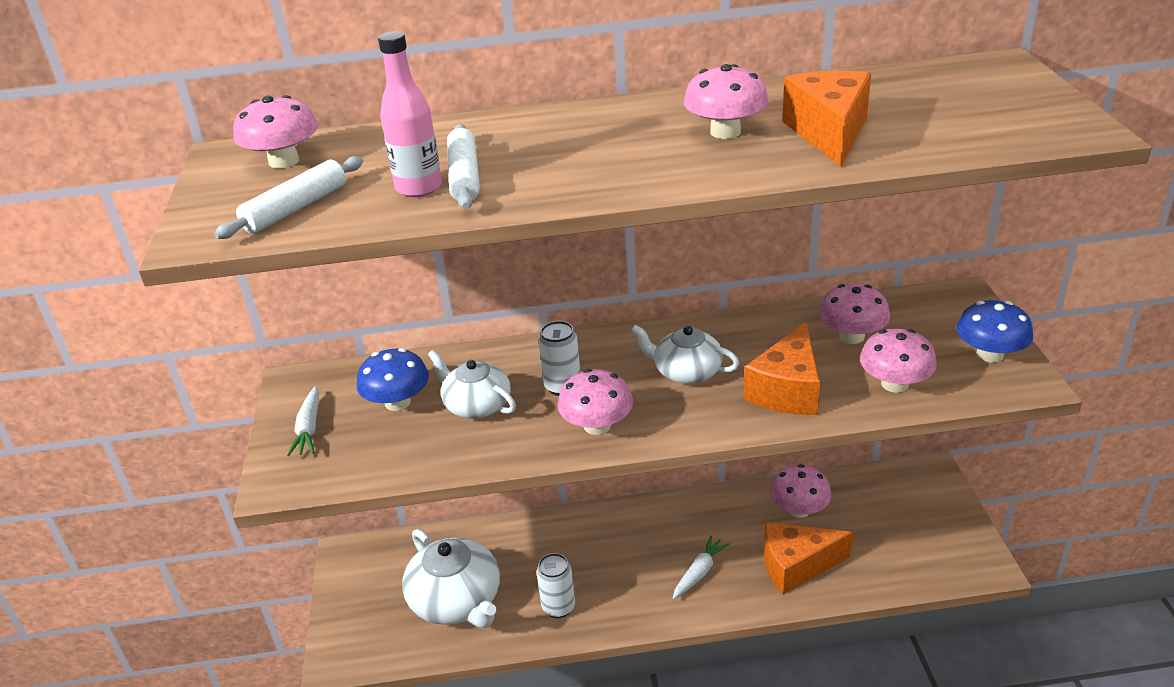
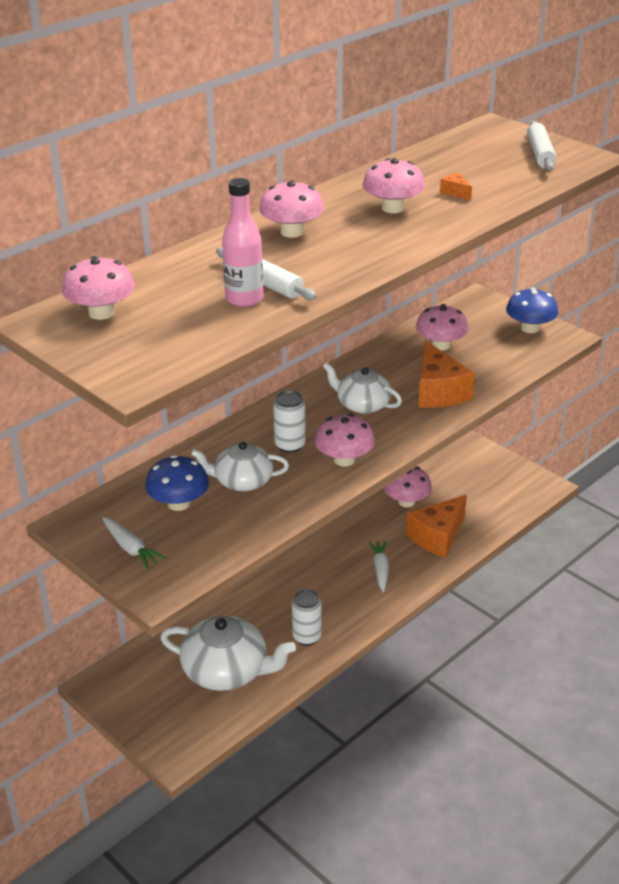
camera: 40 degrees left, 0 degrees up
(295, 208) = (175, 339): white rolling pin -> white rolling pin (540, 154)
(686, 371) = (362, 404): white teapot -> white teapot turned 45 degrees clockwise
(829, 133) = (456, 192): orange cheese -> orange cheese, size x0.42
(894, 384) = (496, 364): pink mushroom -> pink mushroom (292, 232)

